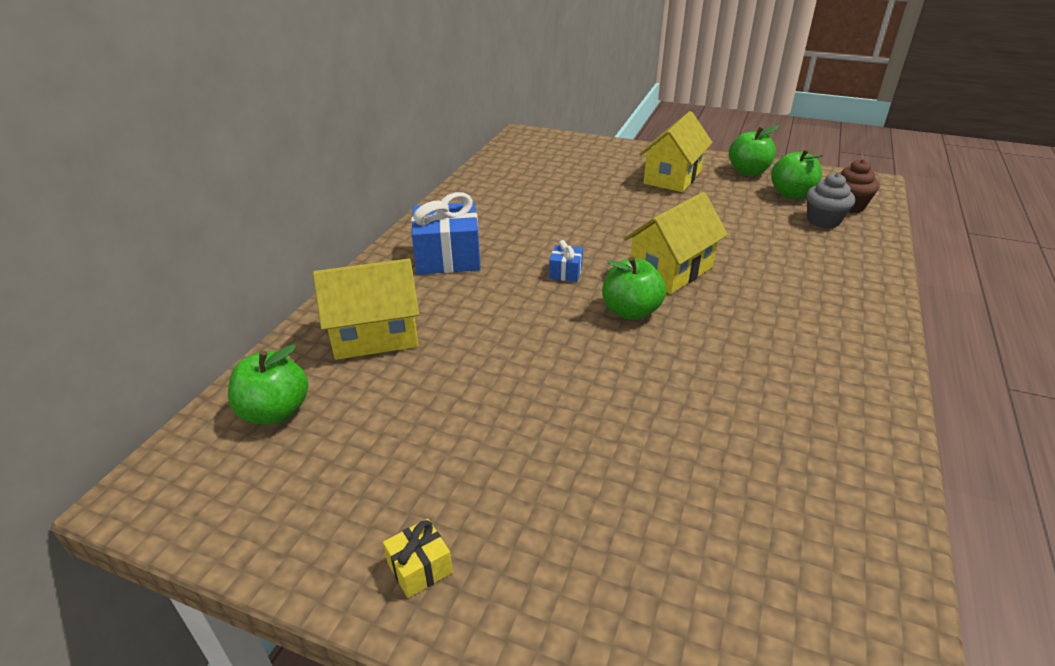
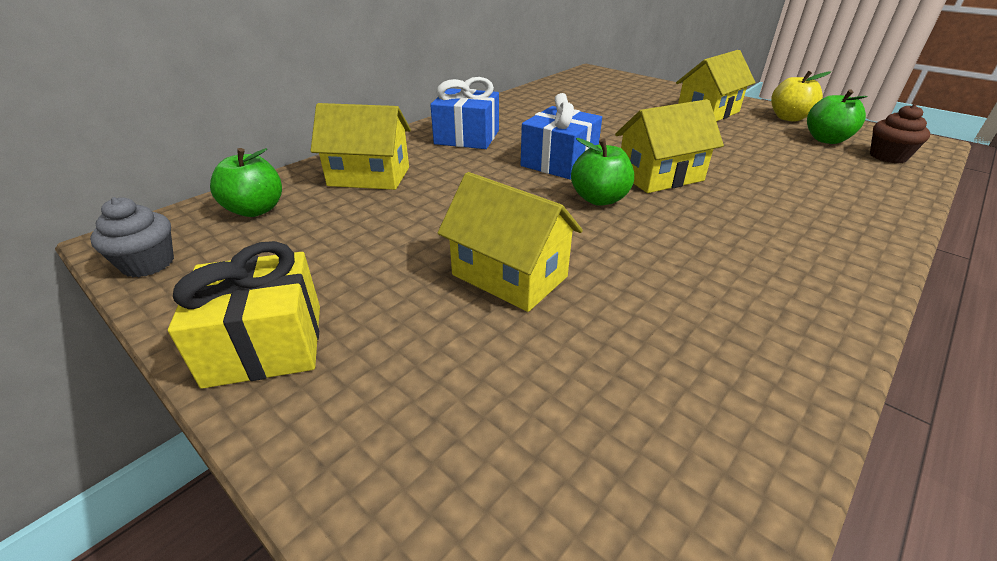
camera: 20 degrees right, 0 degrees up
(420, 568) = (265, 344): yellow gift -> yellow gift, size x2.12
(565, 272) = (559, 162): blue gift -> blue gift, size x2.12
(601, 423) = (509, 276): none -> yellow house
(748, 172) = (789, 118): green apple -> yellow apple
(823, 220) = (851, 164): grey cupcake -> grey cupcake (148, 263)

